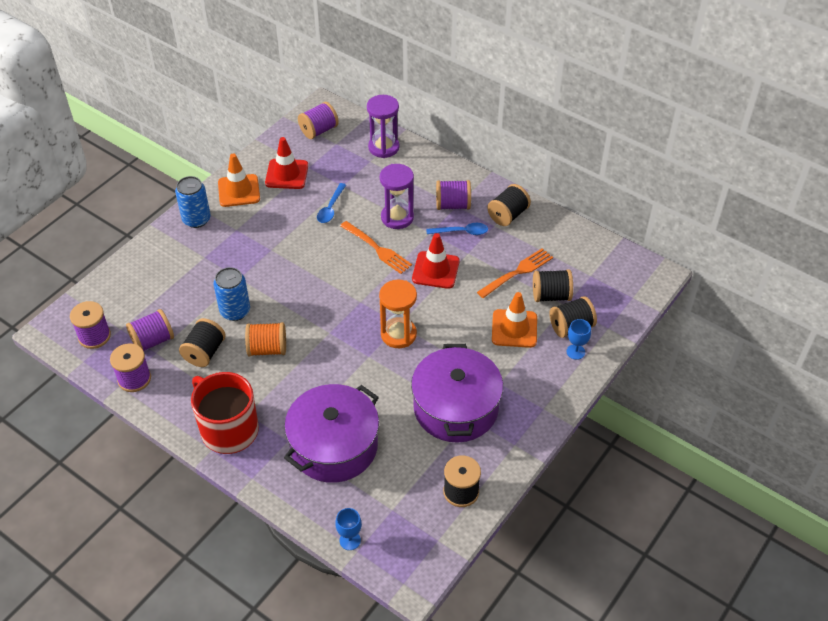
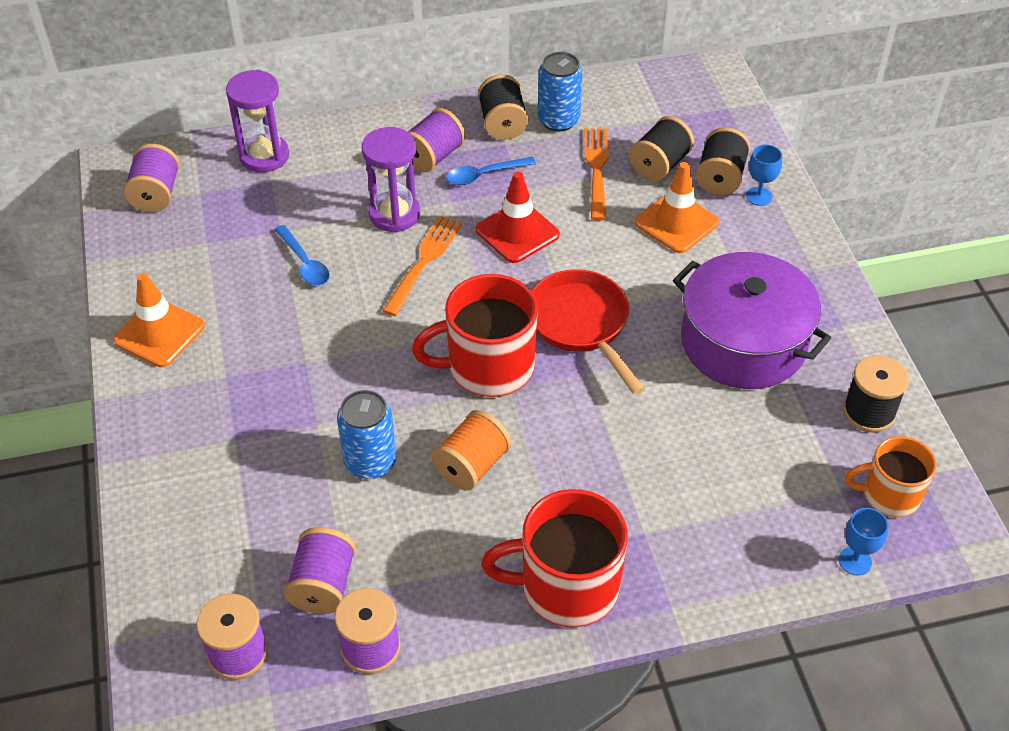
camera: 50 degrees left, 0 degrees up
(196, 219) = (155, 408): blue can -> blue can (558, 120)
(204, 352) = (407, 537): black spool -> none
(287, 174) = (192, 269): red traffic cone -> none
(334, 316) = (488, 367): none -> red mug
(334, 446) = (696, 490): purple pot -> none
(377, 249) = (424, 262): orange fork -> orange fork turned 60 degrees counterclockwise
(398, 334) = (581, 325): orange hourglass -> red pan
(410, 532) = (889, 494): none -> orange mug
(462, 232) = (484, 175): blue spoon -> blue spoon turned 150 degrees counterclockwise

